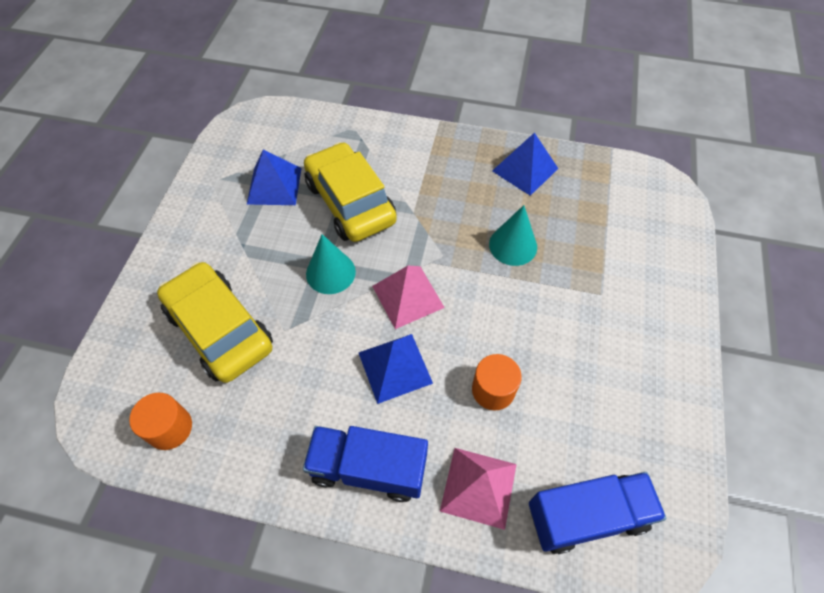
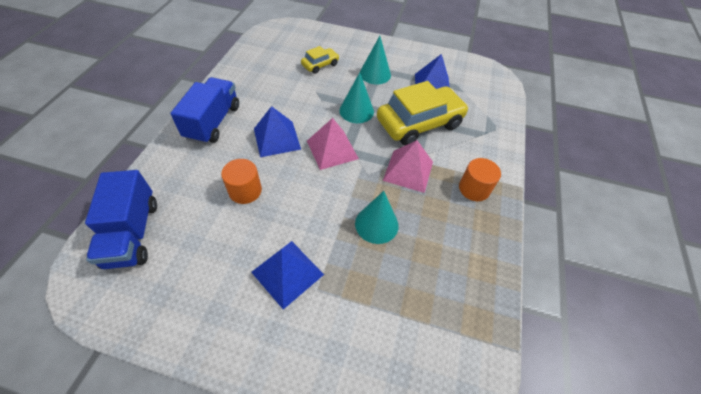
camera: 90 degrees right, 5 degrees down
(170, 428) = (264, 50): orange cylinder -> orange cylinder (474, 189)
(220, 329) = (320, 65): yellow car -> yellow car, size x0.49
(246, 252) = (375, 74): none -> turquoise cone
(478, 487) = (179, 173): pink pyramid -> pink pyramid (408, 170)
(525, 169) = (469, 249): blue pyramid -> blue pyramid (287, 273)

